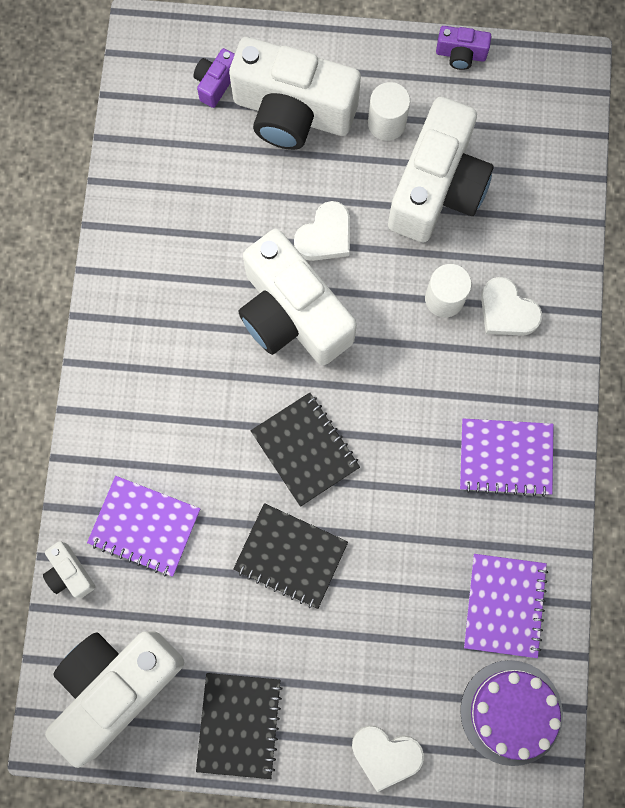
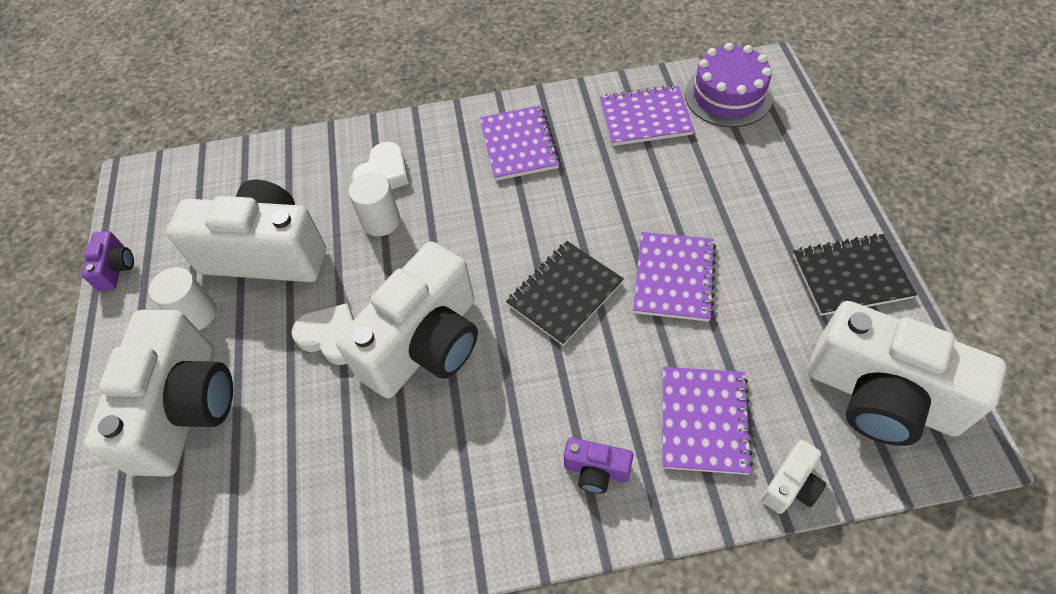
camera: 100 degrees left, 20 degrees down
(216, 83) = (148, 506): purple camera -> purple camera (596, 471)
(290, 556) = (674, 278): black notebook -> purple notebook
(385, 755) = (809, 164): white heart -> none

